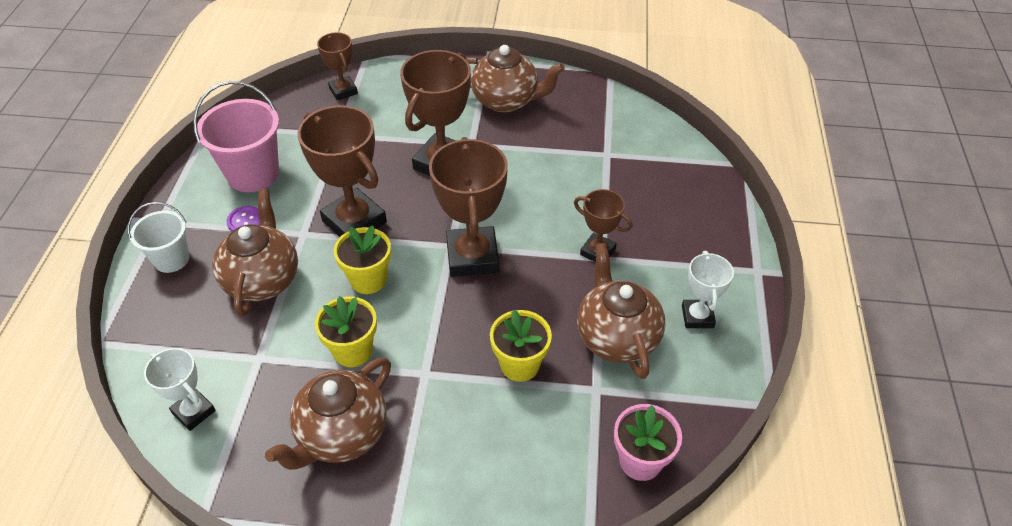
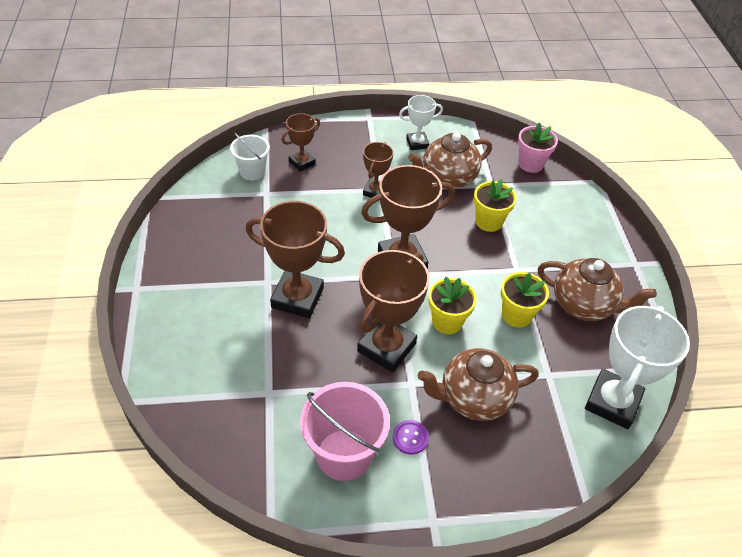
camera: 105 degrees left, 0 degrees up
(171, 259) = (477, 486): white bucket -> white bucket (252, 172)
(194, 412) = (612, 402): white trophy -> white trophy, size x1.80
(343, 91) = (194, 408): brown trophy -> brown trophy (302, 162)
(506, 100) = (200, 265): brown teapot -> none

